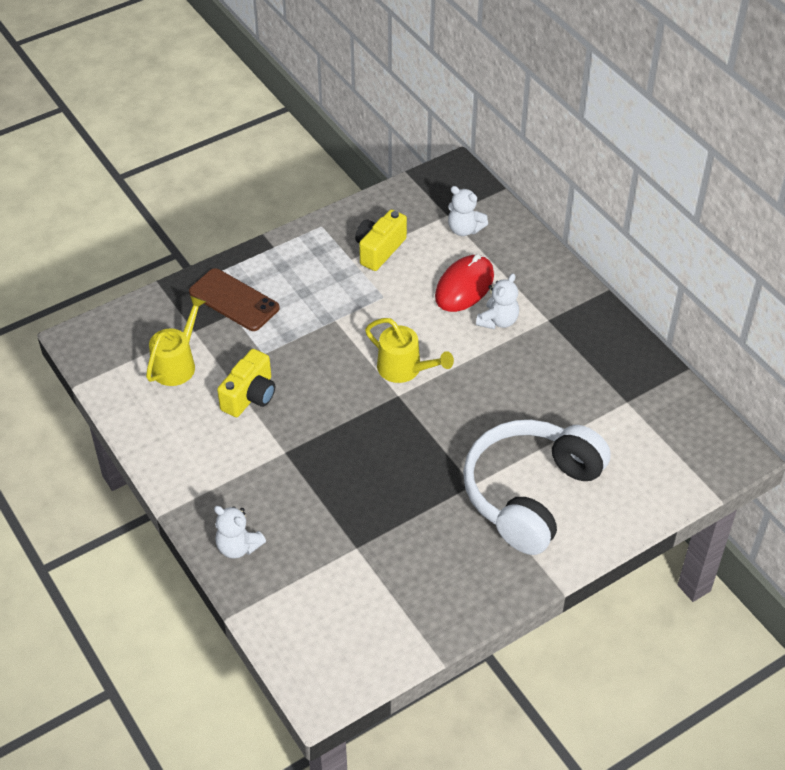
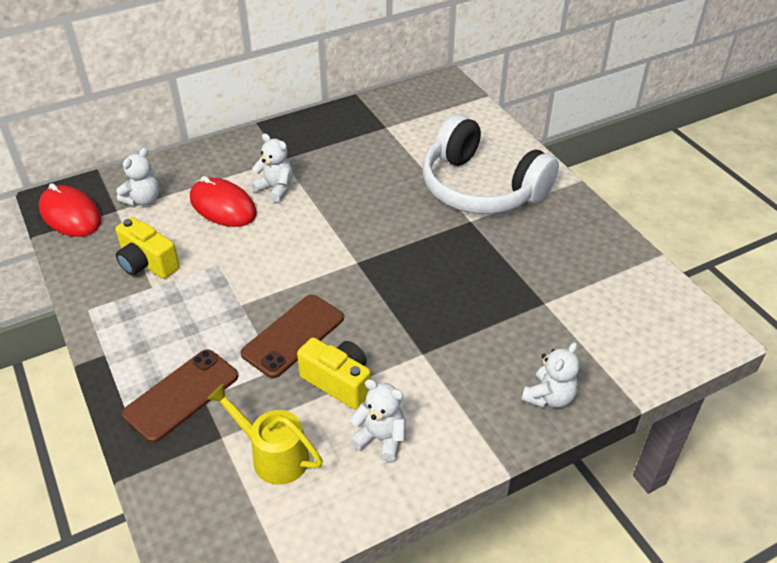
camera: 85 degrees left, 5 degrees down
(193, 429) = (380, 438): none -> white teddy bear
(300, 360) = (293, 336): none -> brown phone
(405, 369) = (324, 255): yellow watering can -> none
(436, 187) = (70, 215): none -> red mouse

